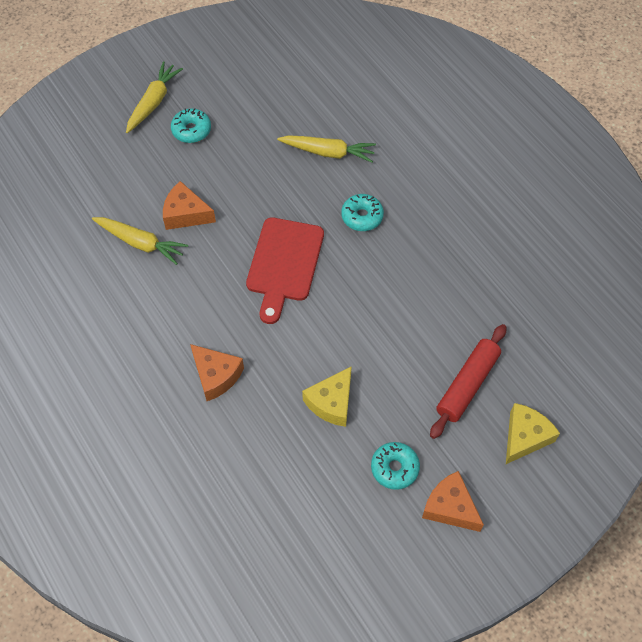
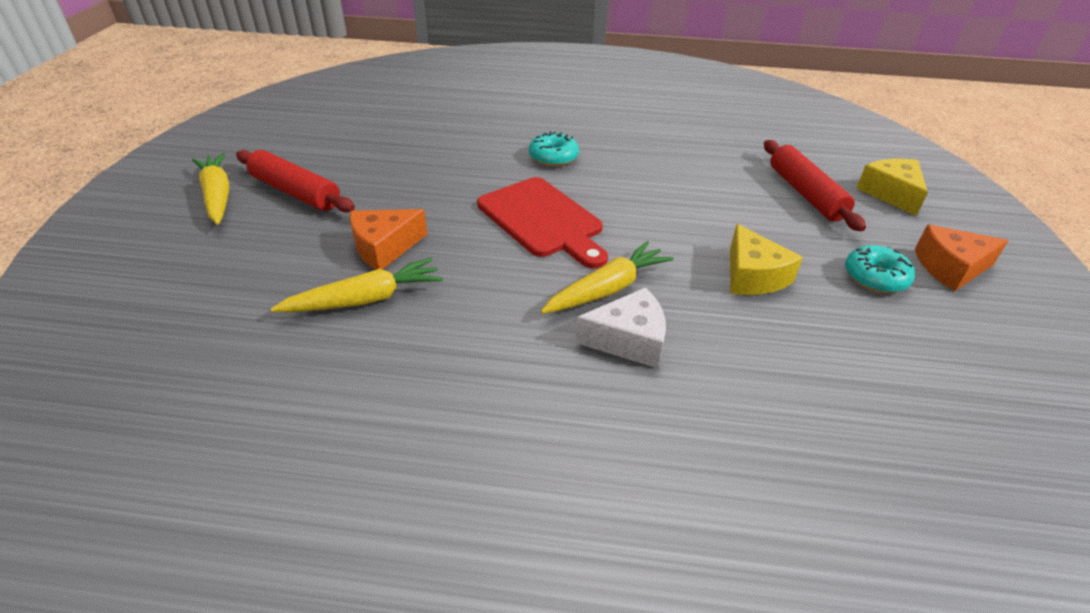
camera: 50 degrees left, 20 degrees down
(191, 130) = (296, 192): turquoise donut -> red rolling pin
(216, 376) = (628, 340): orange cheese -> white cheese
(328, 152) = (459, 140): yellow carrot -> yellow carrot (607, 289)

